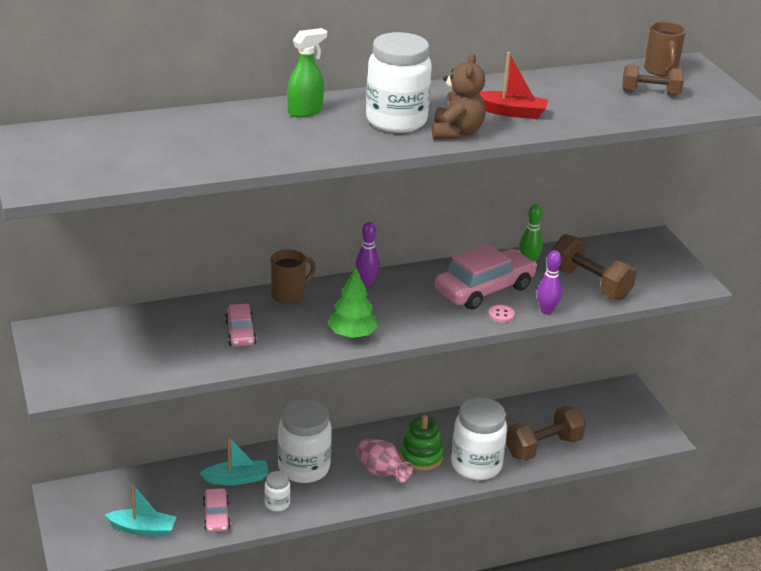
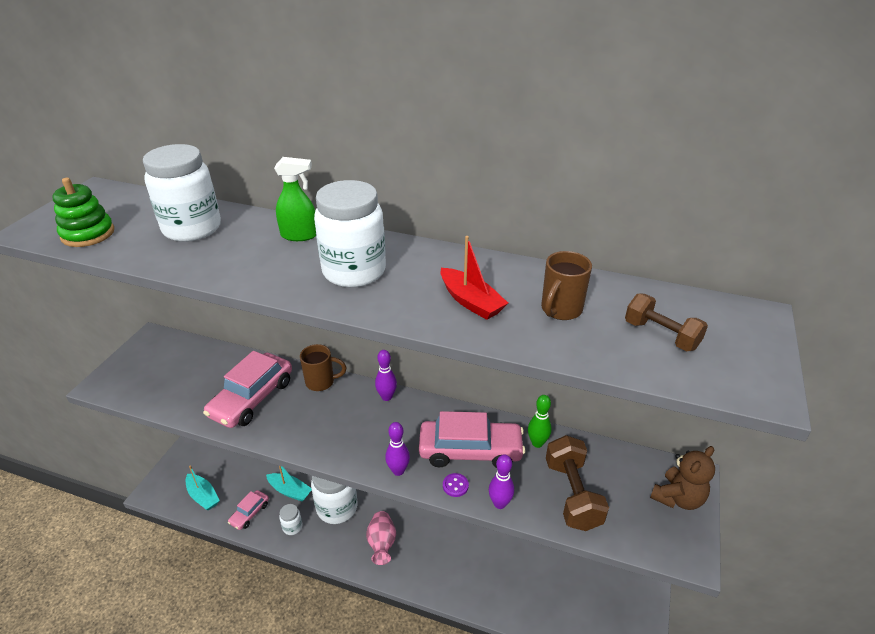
camera: 40 degrees right, 5 degrees up
(240, 333) = (252, 398): pink car -> pink car, size x1.86
(352, 334) = (320, 441): green tree -> none
(421, 456) = (421, 547): green stacking toy -> green stacking toy (88, 234)
(445, 325) = (398, 471): none -> purple bowling pin
(456, 132) = (386, 304): brown teddy bear -> brown teddy bear (677, 498)
(476, 465) = (454, 581): white jar -> white jar (192, 229)
(501, 315) = (455, 486): pink button -> purple button
(543, 447) = (522, 597): brown dumbbell -> none
(660, 71) = (708, 312): brown mug -> brown mug (560, 310)

